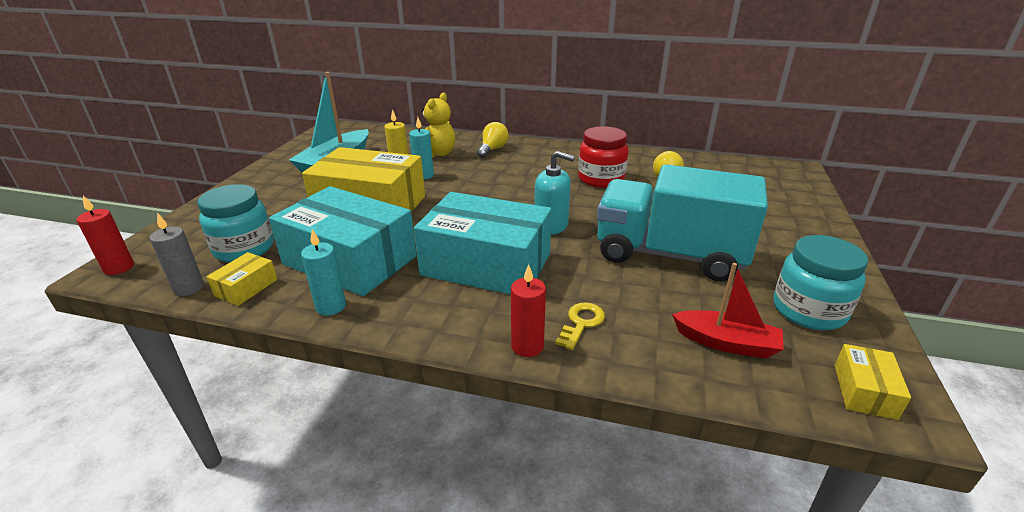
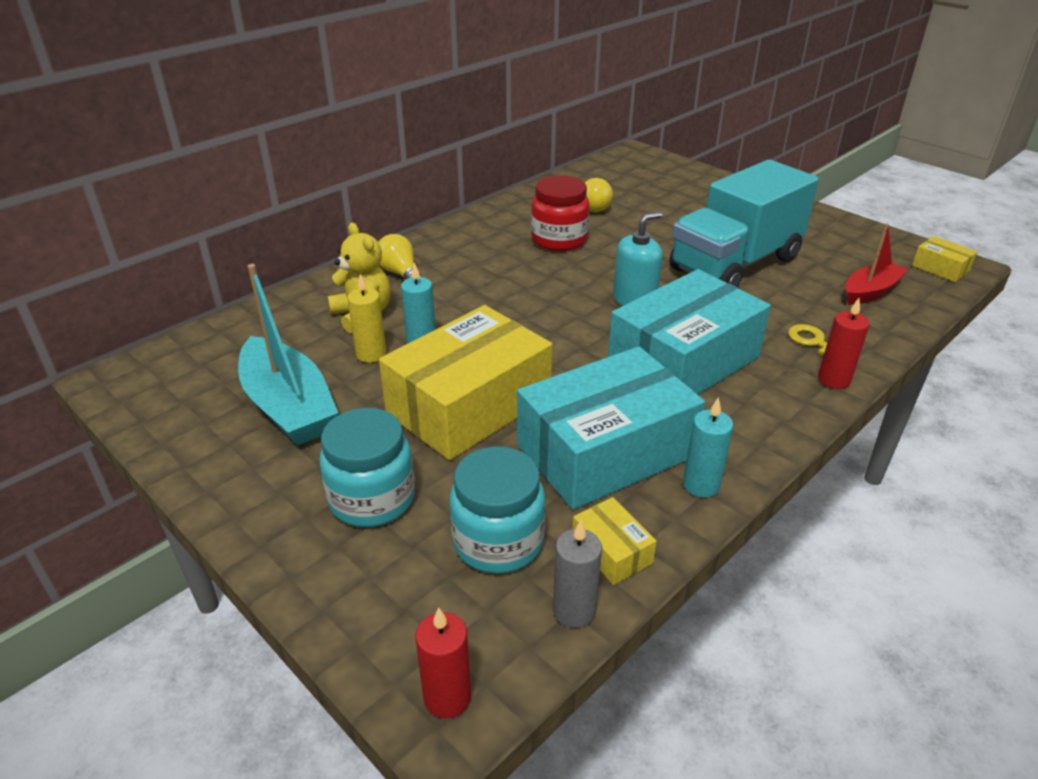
camera: 60 degrees left, 5 degrees up
(808, 311) = (847, 245): turquoise jar -> turquoise jar (372, 499)

